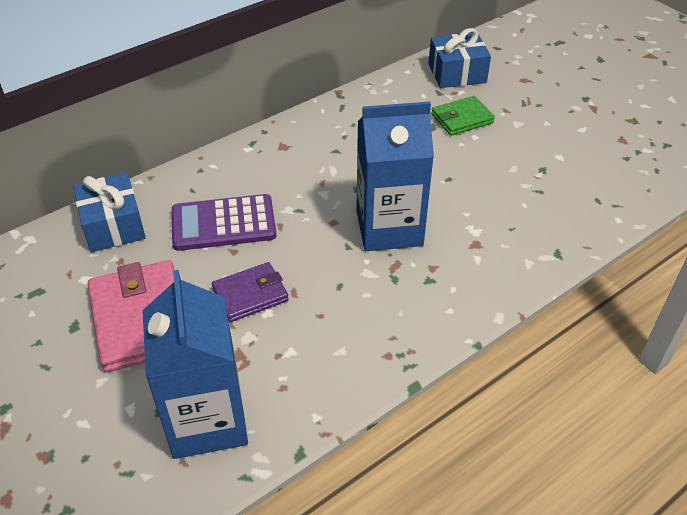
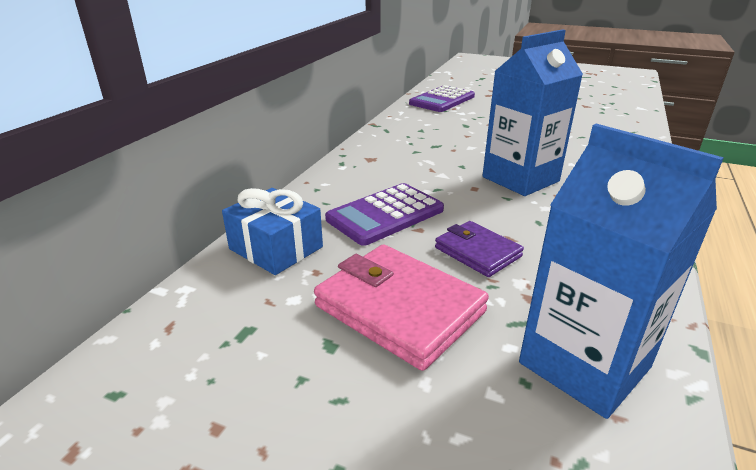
camera: 30 degrees left, 15 degrees down
(250, 295) = (477, 252): purple wallet -> purple wallet turned 75 degrees counterclockwise
(457, 73) = (442, 100): blue gift -> purple calculator
(462, 119) = (479, 117): green wallet -> none

